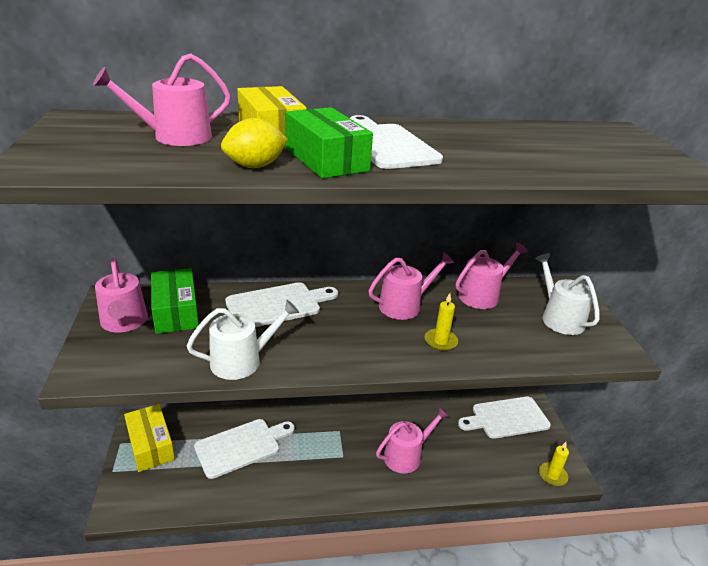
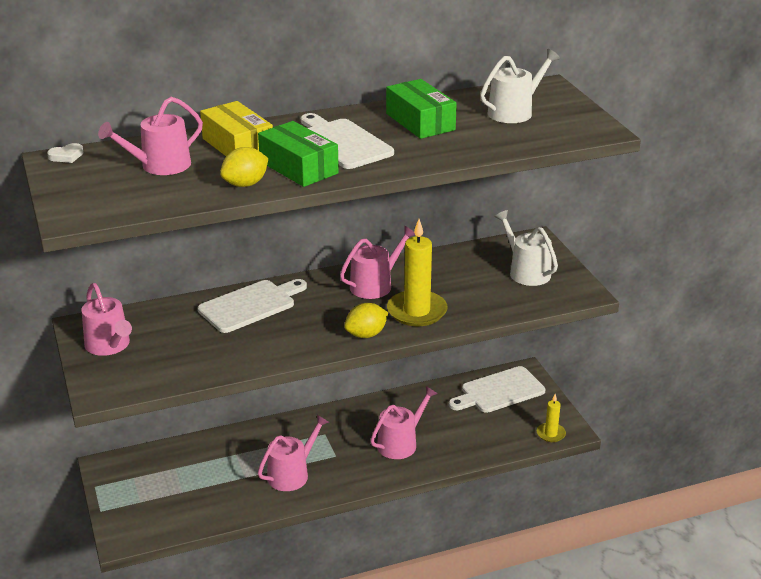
camera: 10 degrees left, 0 degrees up
(89, 116) = (66, 156): none -> white heart
(150, 445) = (129, 482): yellow box -> none
(175, 311) = (153, 328): green box -> green box (420, 122)
(241, 446) = (226, 466): white cutting board -> none
(242, 361) = (239, 358): white watering can -> white watering can (514, 112)
(382, 358) = (366, 334): none -> yellow lemon
(440, 341) = (417, 311): yellow candle -> yellow candle, size x1.88
(482, 295) = (450, 262): pink watering can -> pink watering can (292, 474)

